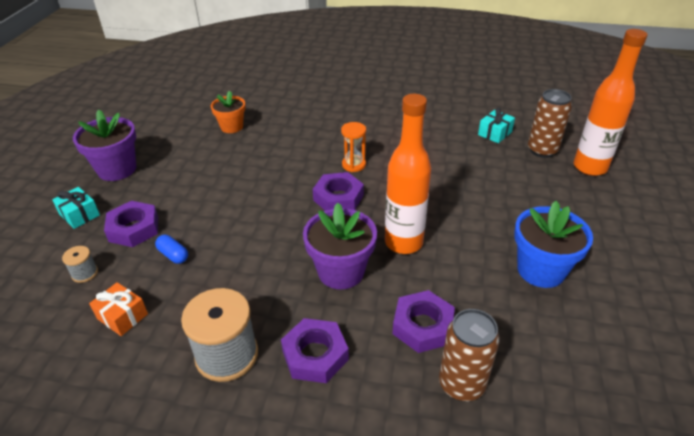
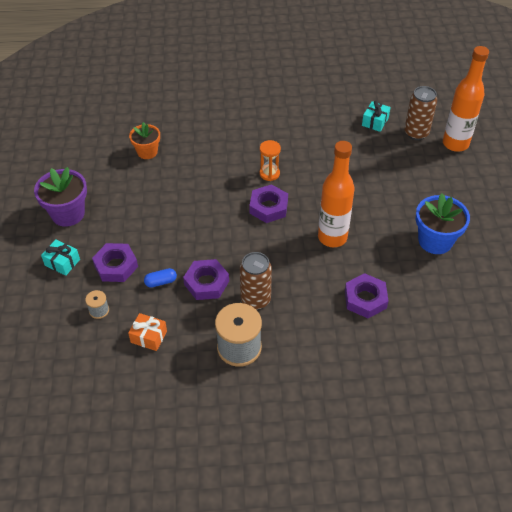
camera: 15 degrees left, 10 degrees up
(173, 255) = (161, 282): blue capsule -> blue capsule turned 45 degrees counterclockwise
(315, 355) = (300, 334): purple nut -> purple nut (206, 283)
(341, 271) = (294, 270): purple flower pot -> none
(461, 384) = (401, 333): brown can -> brown can (255, 300)

